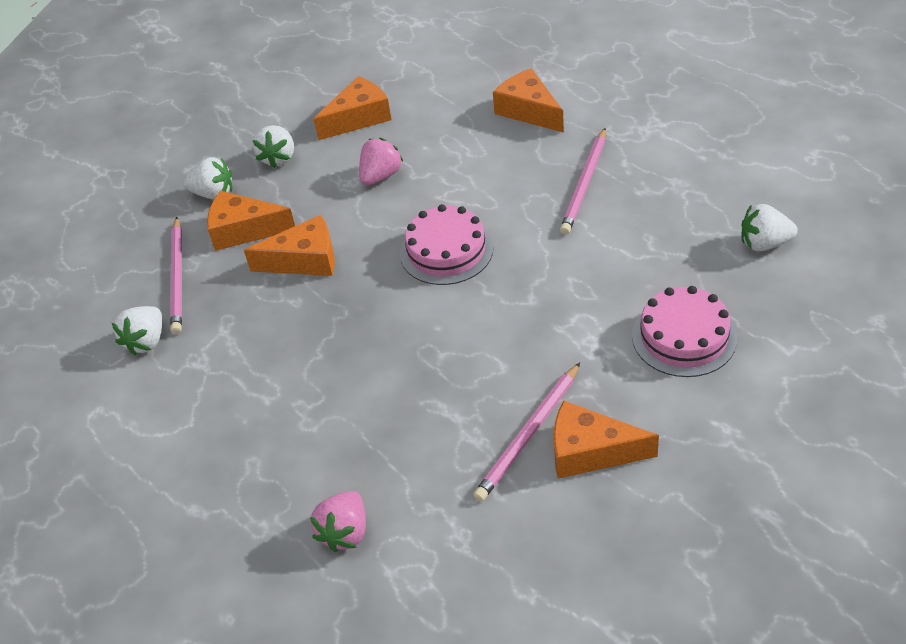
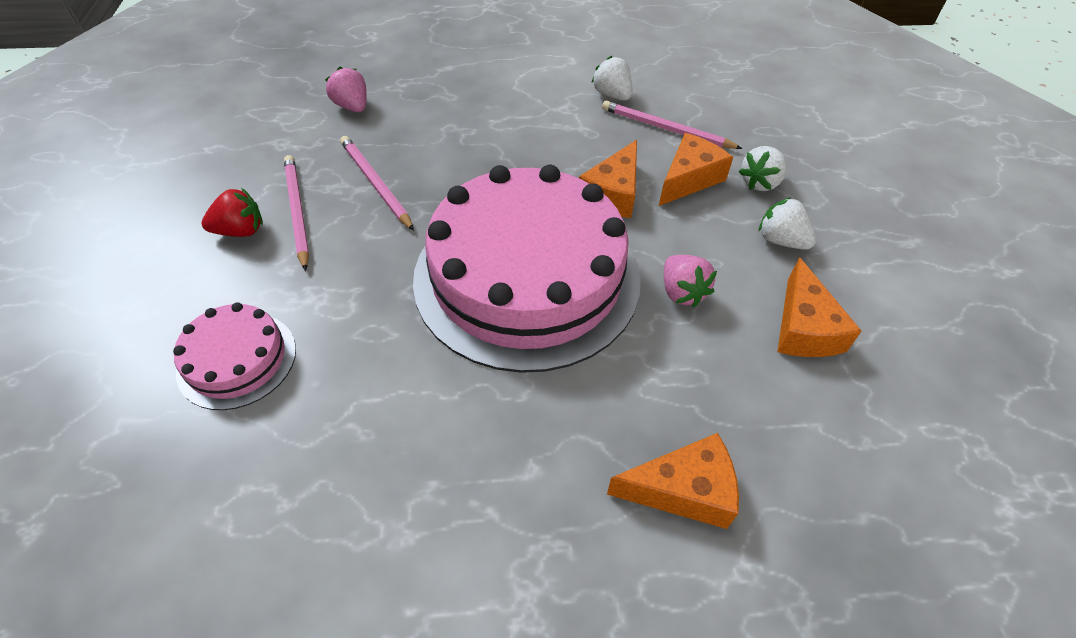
camera: 120 degrees right, 5 degrees up
(446, 251) = (527, 277): pink cake -> pink cake, size x2.20
(584, 184) = (498, 443): pink pencil -> pink pencil (375, 184)
(590, 451) = (241, 231): orange cheese -> red strawberry
(764, 243) = (227, 532): white strawberry -> none

